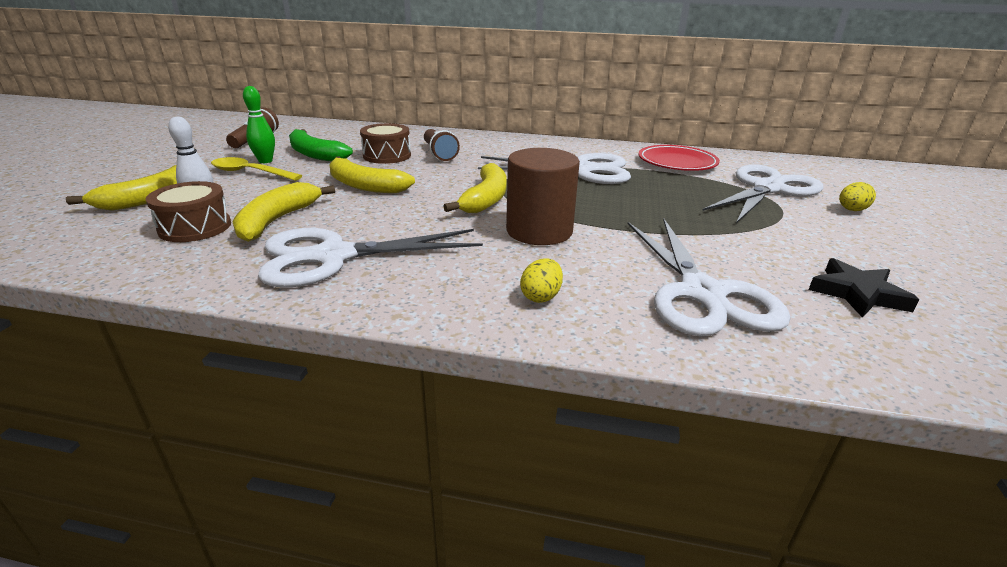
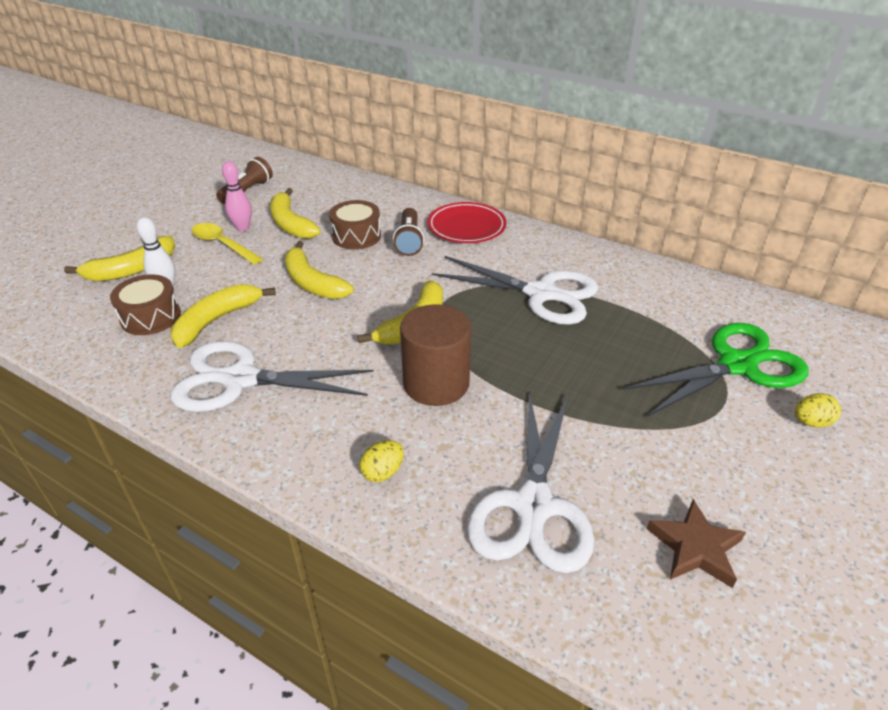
camera: 20 degrees right, 10 degrees up
(265, 161) = (242, 228): green bowling pin -> pink bowling pin
(315, 154) = (290, 224): green banana -> yellow banana
(677, 163) = (662, 298): red plate -> red plate (466, 227)
(767, 189) = (737, 365): white scissors -> green scissors
(857, 293) = (695, 547): black star -> brown star

